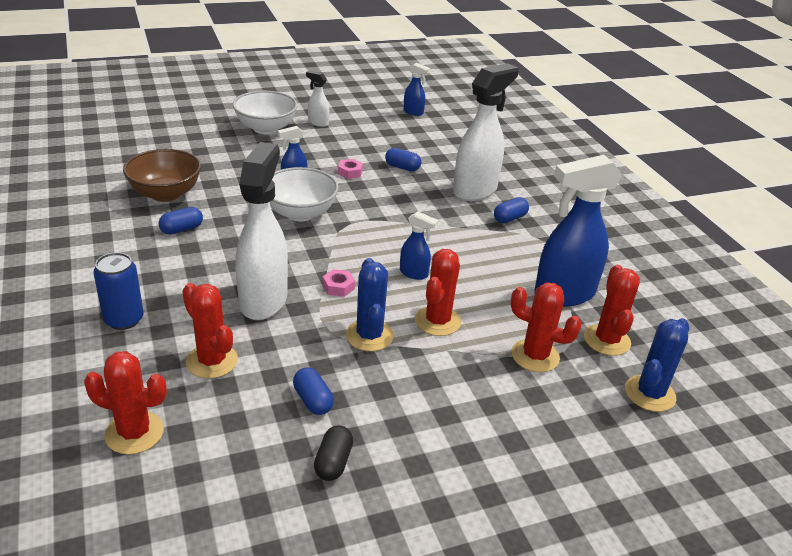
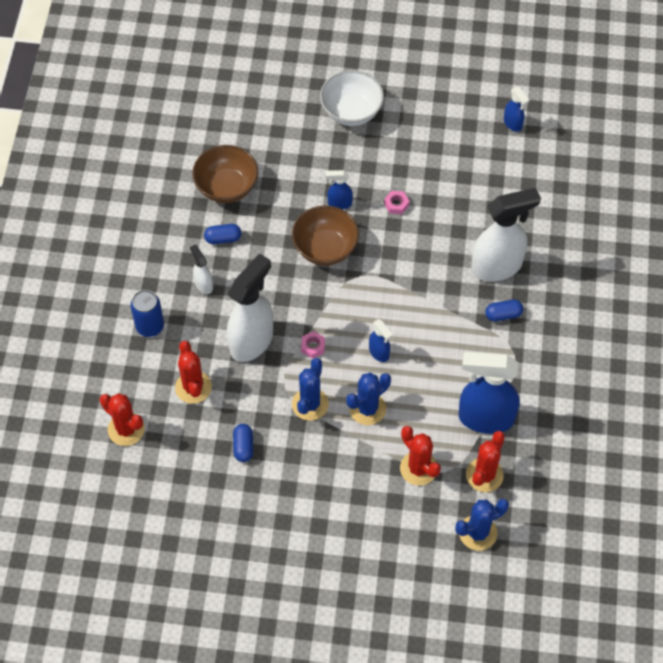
camera: 30 degrees right, 25 degrees up
(300, 213) = (325, 248): white bowl -> brown bowl
(318, 123) = (405, 115): white spray bottle -> white spray bottle (203, 284)
(333, 462) = (233, 499): black capsule -> none
(402, 167) = (448, 212): blue capsule -> none
(437, 321) = (367, 409): red cactus -> blue cactus

